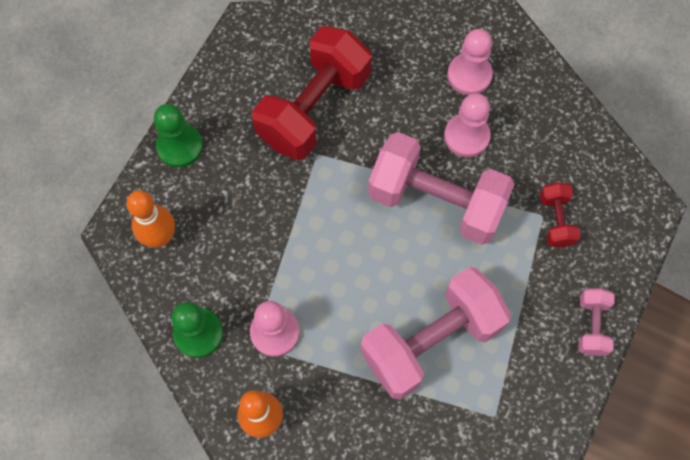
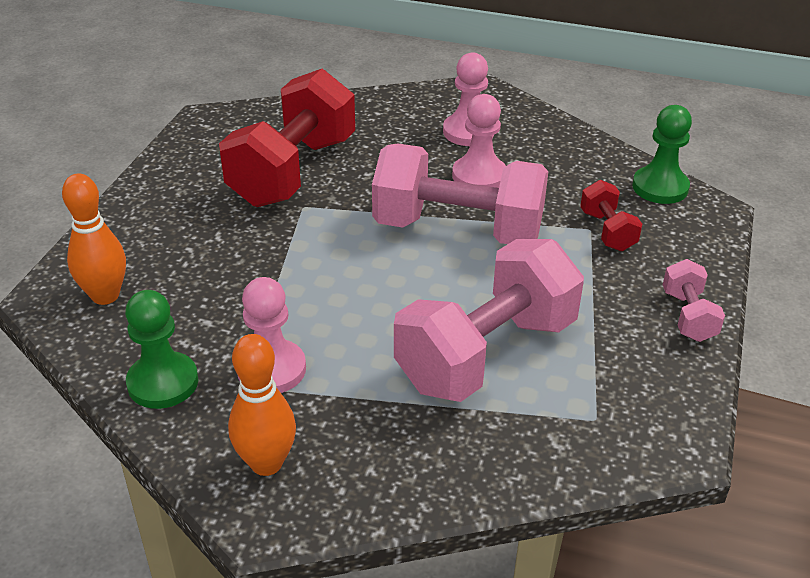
camera: 10 degrees left, 30 degrees down
(180, 146) = (129, 216): green pawn -> green pawn (660, 187)

